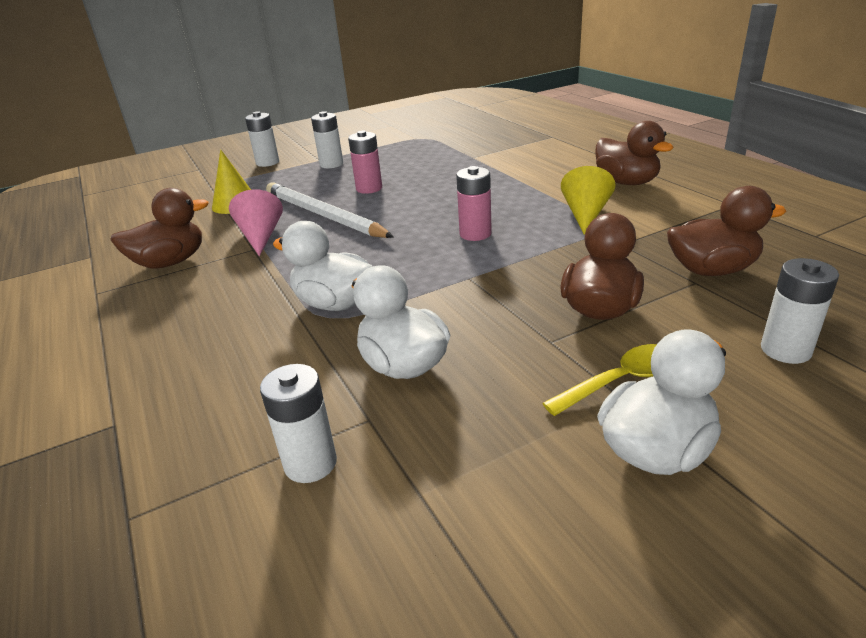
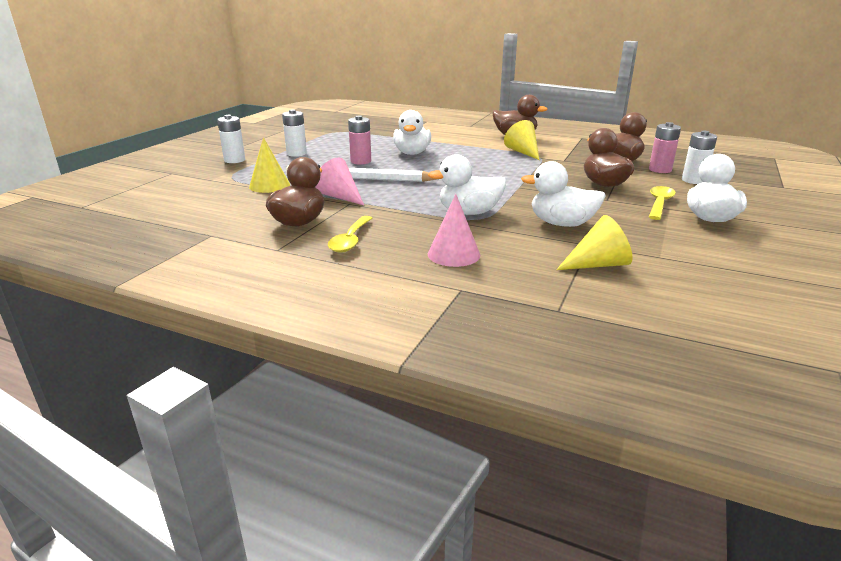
camera: 40 degrees left, 5 degrees down
(161, 304) = (350, 240): none -> yellow spoon
(202, 365) = (453, 254): none -> pink cone
(310, 463) = (597, 264): white battery -> yellow cone
(443, 187) = (412, 153): none -> white duck
(475, 234) = (481, 170): pink battery -> pink battery (660, 170)

